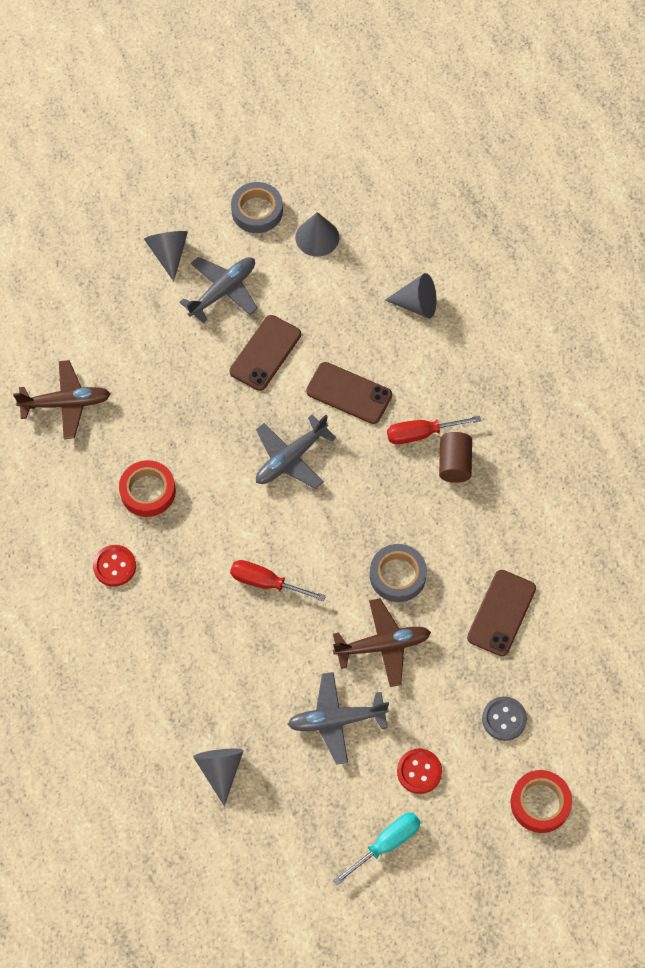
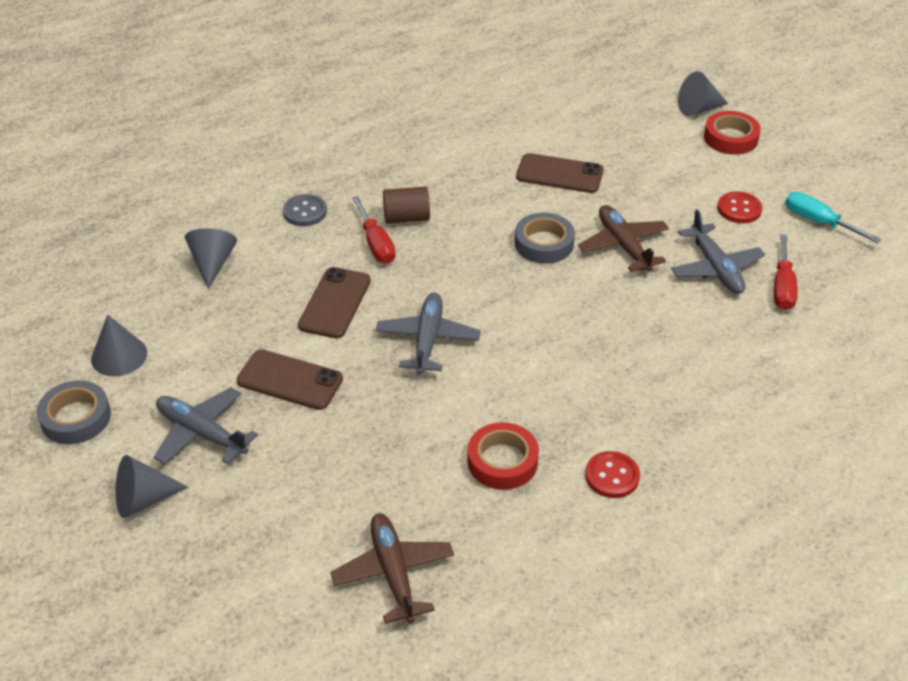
camera: 100 degrees left, 20 degrees down
(220, 770) = (810, 345): grey cone -> grey cone (698, 109)
(266, 583) = (586, 339): red screwdriver -> red screwdriver (782, 287)
(290, 458) = (428, 339): grey plane -> grey plane turned 120 degrees counterclockwise
(504, 719) = (663, 164): grey button -> grey button (305, 212)

